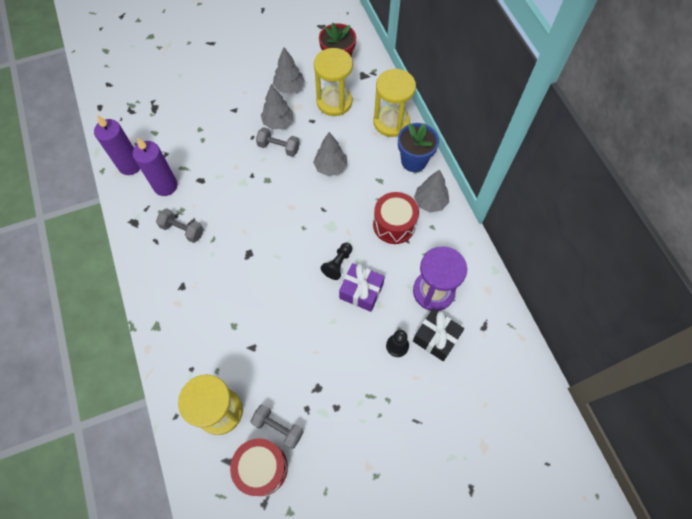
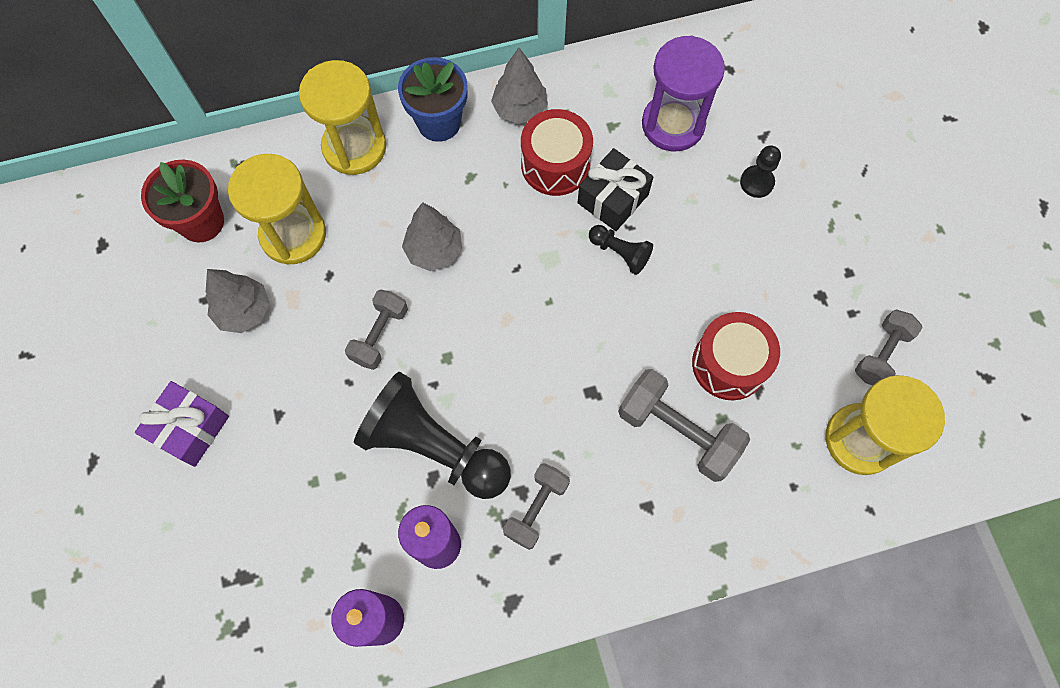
camera: 85 degrees left, 5 degrees up
(217, 179) = (434, 446): none -> black pawn
(225, 301) = (678, 431): none -> grey dumbbell
(262, 468) = (940, 379): red drum -> red drum (729, 364)
(278, 122) = (323, 334): grey tree -> none
(361, 291) = (669, 223): purple gift -> purple gift (190, 428)
(436, 338) = (745, 130): black gift -> black gift (613, 198)

